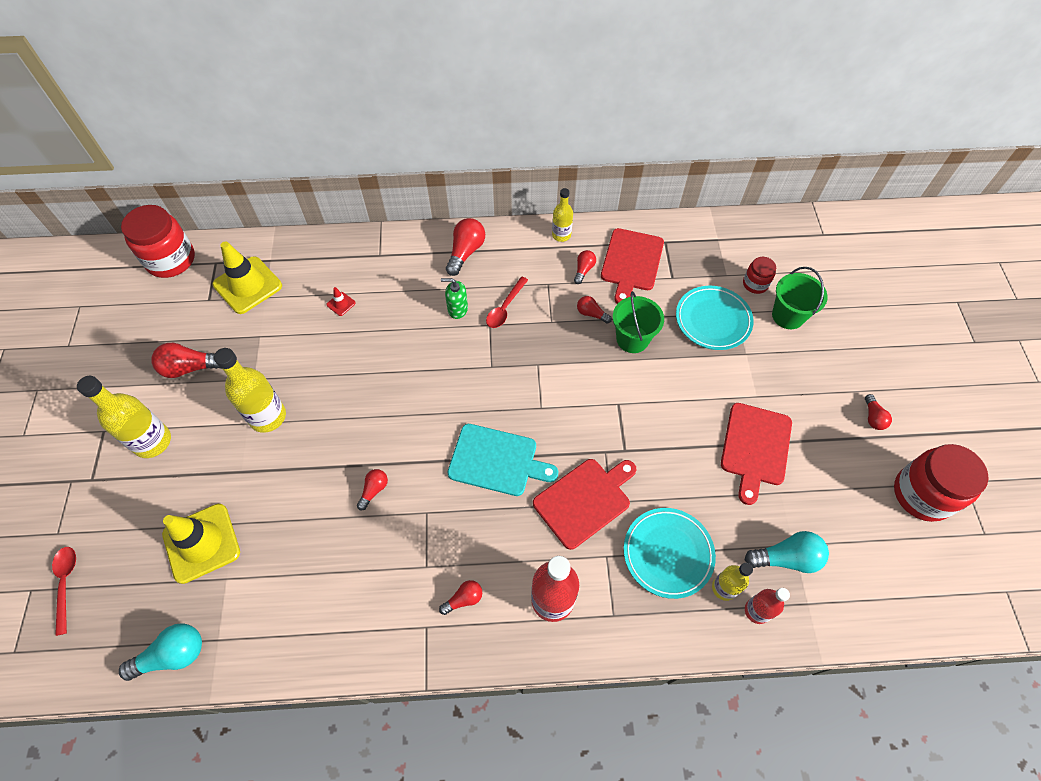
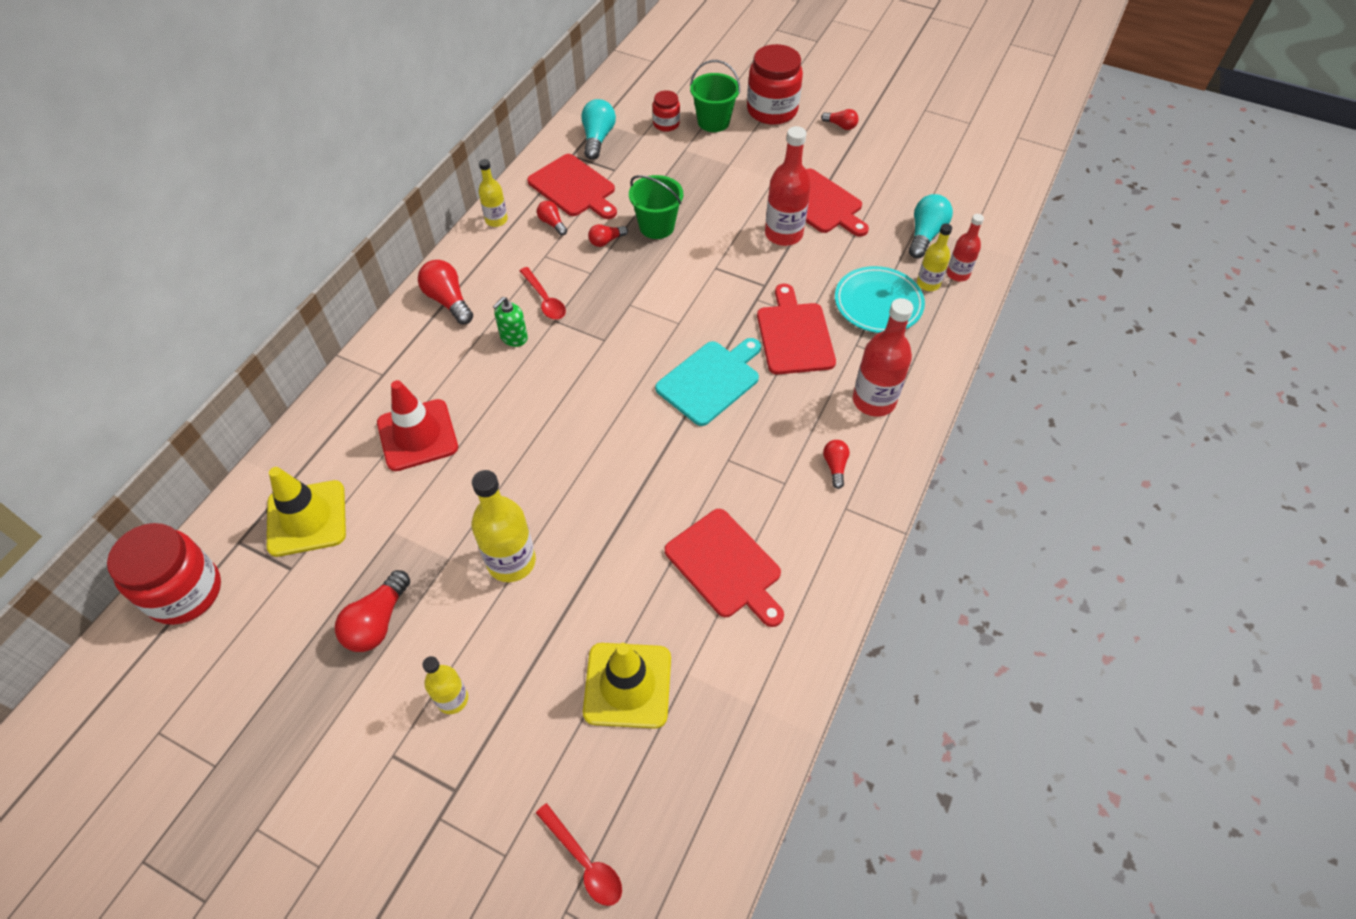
camera: 60 degrees left, 5 degrees down
(66, 584) = (584, 861): red spoon -> red spoon turned 150 degrees counterclockwise
(152, 441) = (452, 699): yellow bottle -> yellow bottle, size x0.59
(173, 655) = (746, 759): turquoise light bulb -> turquoise light bulb (597, 138)
(327, 560) = (726, 566): none -> red cutting board
(341, 304) = (417, 435): red traffic cone -> red traffic cone, size x2.43
(374, 490) = (673, 494): red light bulb -> none
(695, 436) = (783, 234): none -> red bottle
(713, 320) = (680, 167): turquoise plate -> none
(922, 494) = (920, 136): red jar -> red jar (772, 110)

